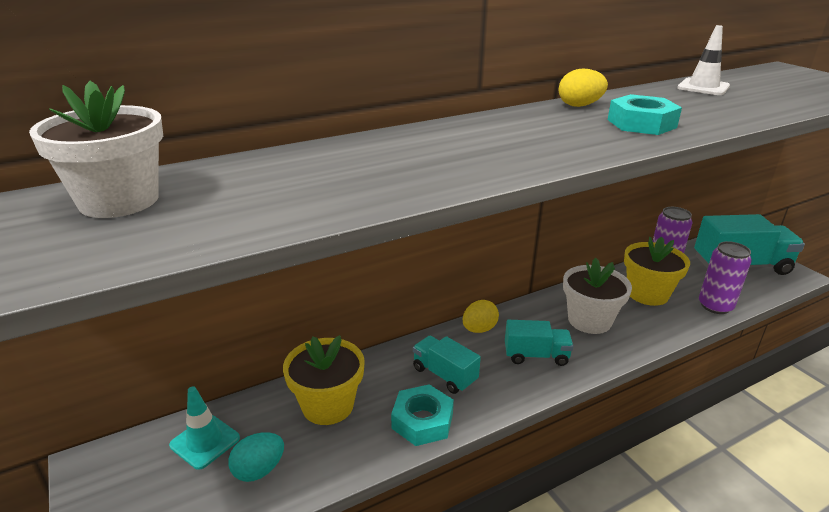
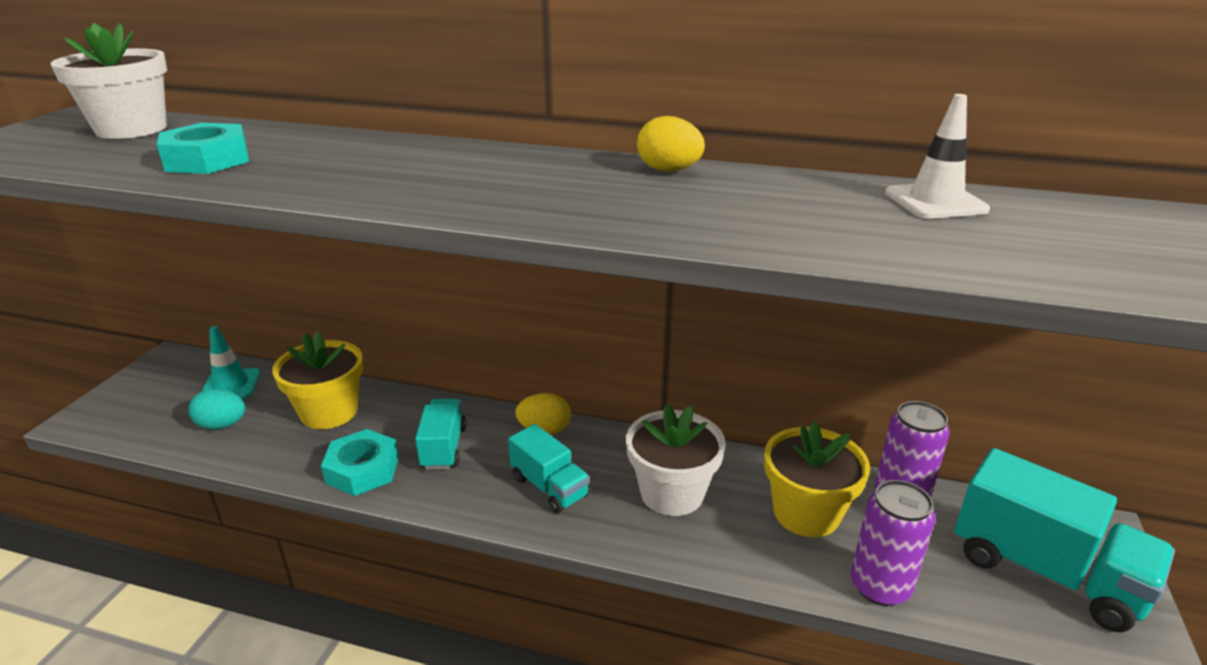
camera: 45 degrees right, 0 degrees up
(641, 123) = (664, 209): turquoise nut -> turquoise nut (207, 160)

